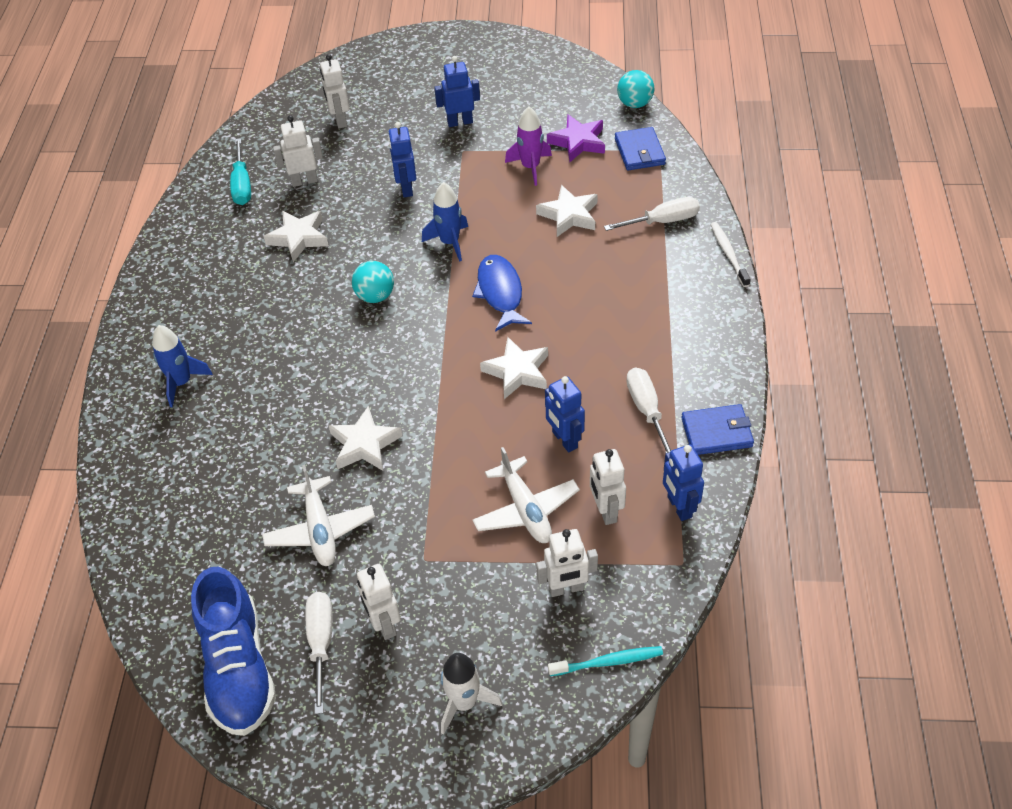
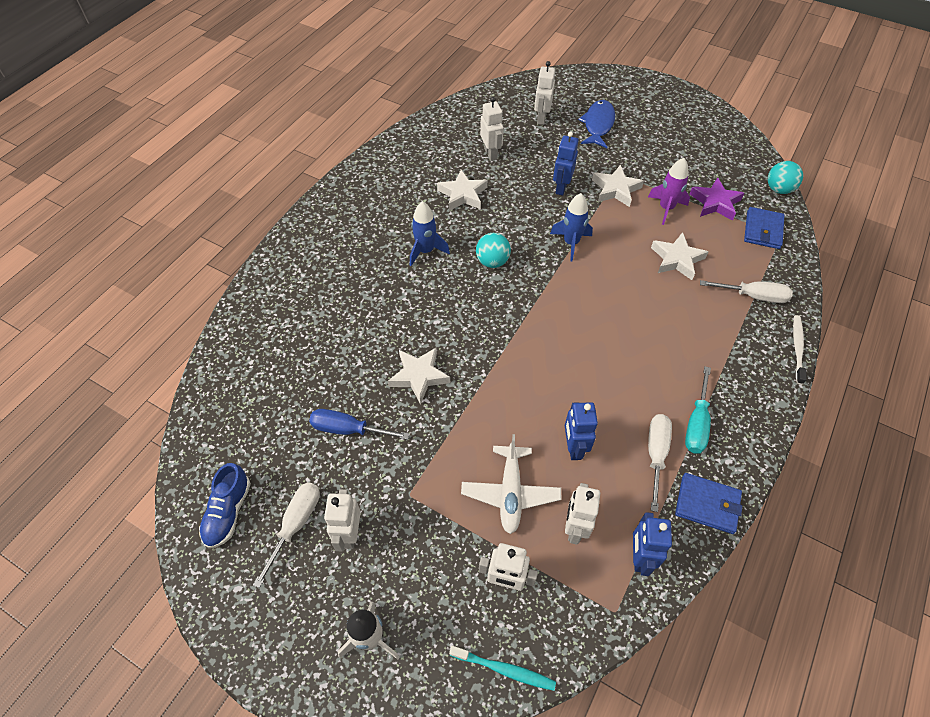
camera: 25 degrees right, 5 degrees up
(181, 382) = (321, 268): blue rocket -> blue rocket (425, 251)
(238, 668) = (228, 512): blue shoe -> blue shoe, size x0.60
(242, 185) = (446, 140): turquoise screwdriver -> turquoise screwdriver (696, 423)
(304, 181) = (491, 153): white robot -> white robot turned 60 degrees clockwise
(320, 529) = (348, 429): white plane -> blue screwdriver
(460, 122) = (629, 152): blue robot -> none
(500, 292) = (588, 299): blue fish -> blue fish (598, 125)
(517, 371) = (567, 371): white star -> white star (615, 189)

